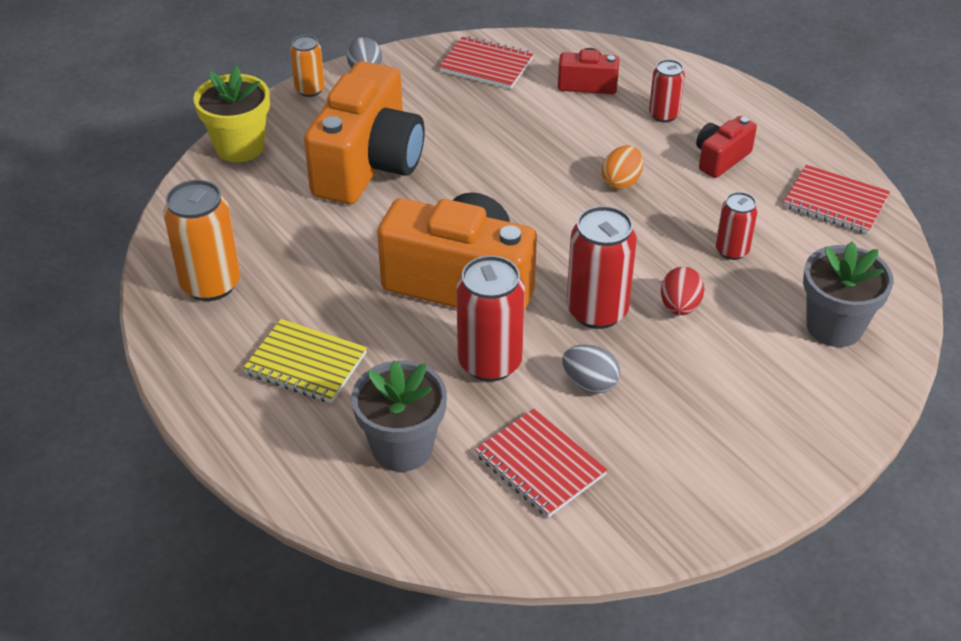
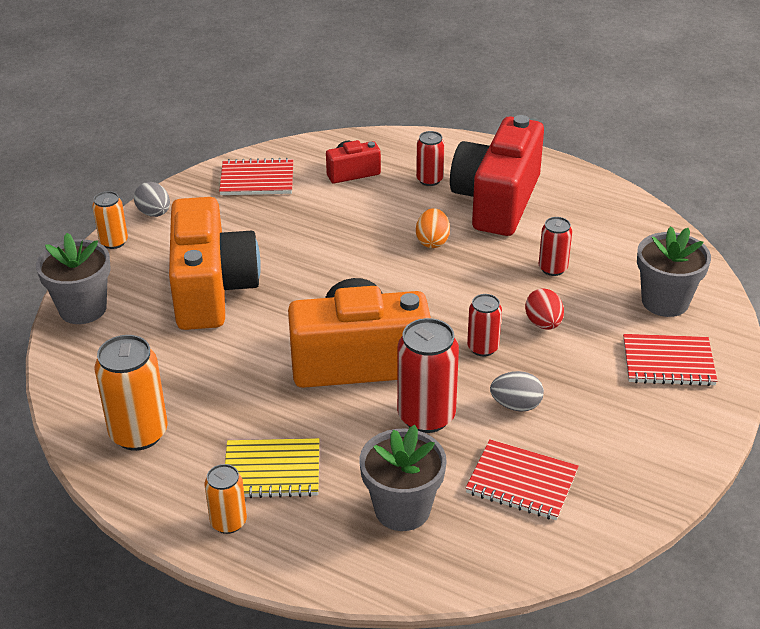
camera: 25 degrees left, 5 degrees down
(233, 398) = (228, 522): none -> orange can
(240, 147) = (83, 309): yellow flower pot -> grey flower pot
(597, 311) = (483, 348): red can -> red can, size x0.58
(721, 159) = (496, 201): red camera -> red camera, size x2.14
(835, 202) = (603, 209): red notebook -> red notebook (668, 362)

